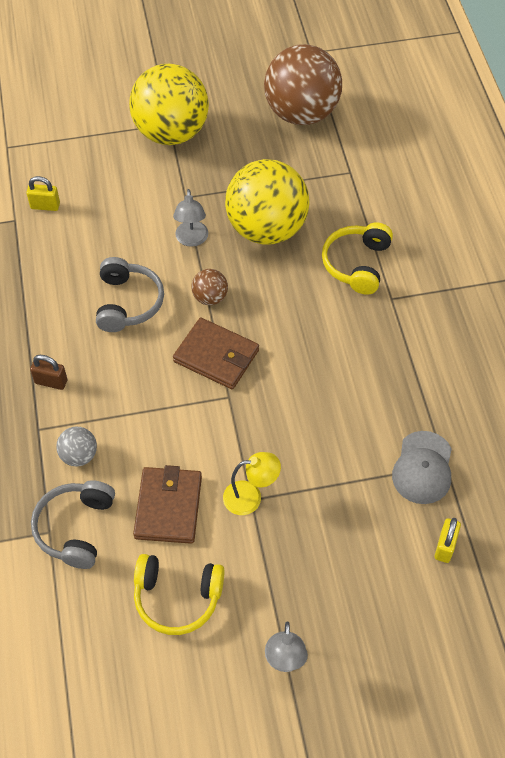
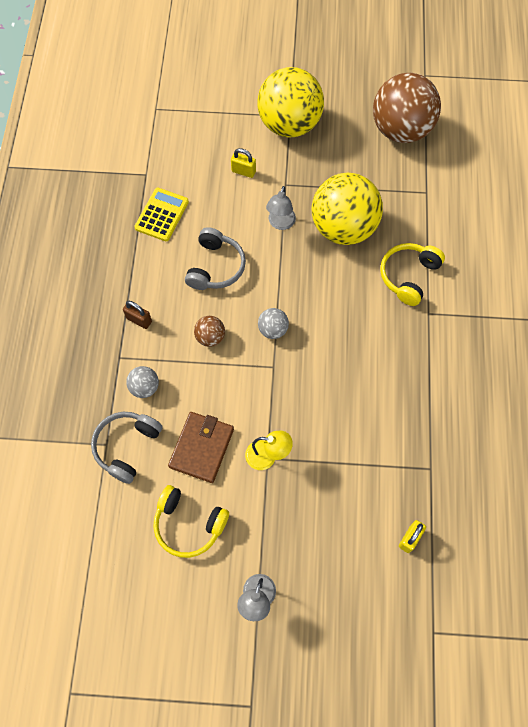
camera: 15 degrees right, 10 degrees up
(45, 206) = (172, 167): yellow padlock -> yellow padlock (243, 171)
(46, 260) = (162, 215): none -> yellow calculator
(210, 297) = (281, 277): brown ball -> brown ball (210, 337)
(216, 356) = (273, 329): brown wallet -> grey ball
(423, 468) = (411, 467): grey cap -> none

